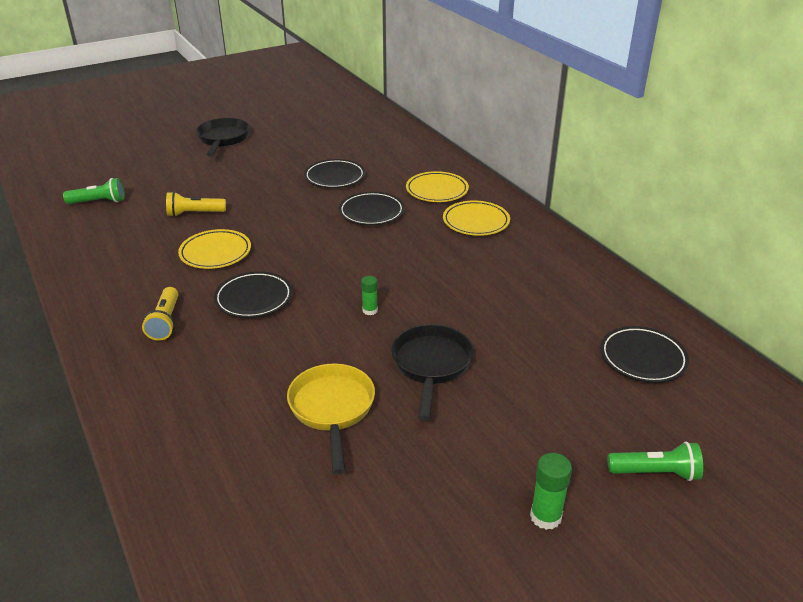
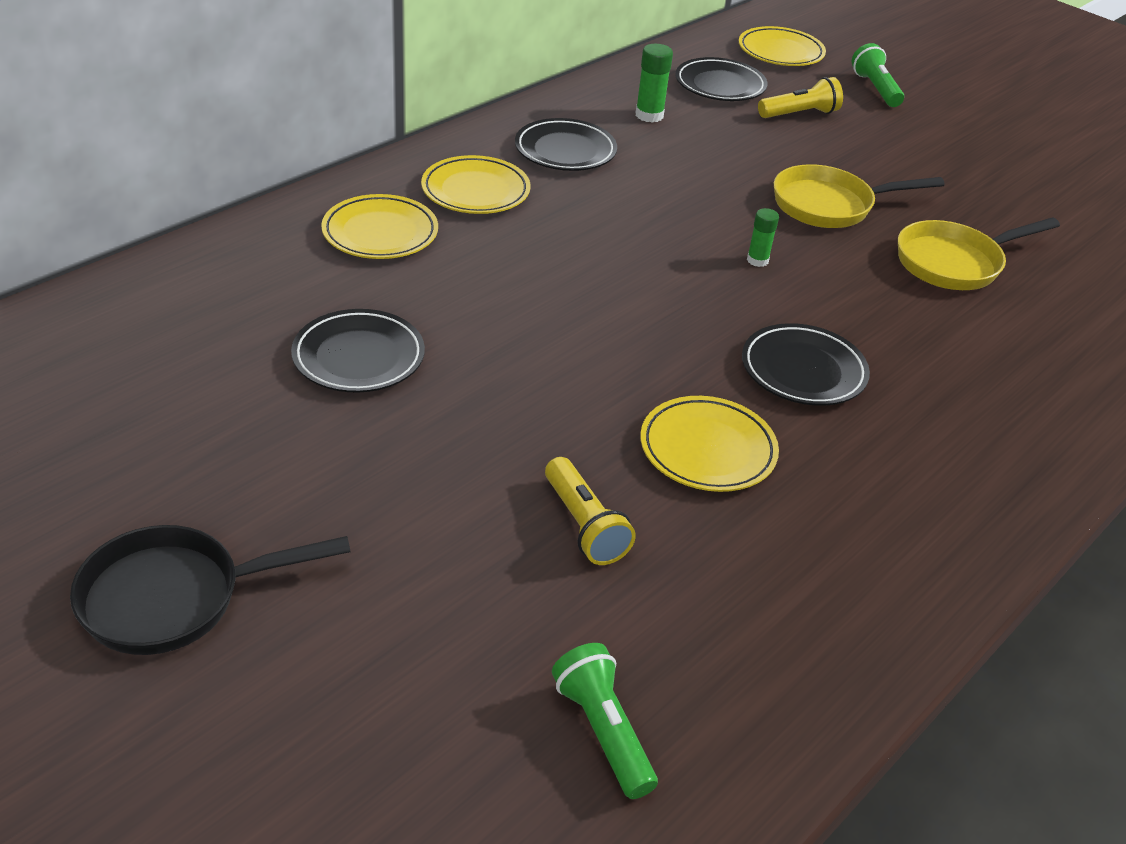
camera: 110 degrees left, 5 degrees up
(165, 322) = (921, 449): yellow flashlight -> yellow flashlight (799, 114)
(371, 212) = (485, 293): black plate -> black plate (565, 151)
(431, 366) = (829, 205): black pan -> yellow pan
(545, 516) = (971, 137): green glue stick -> green glue stick (649, 115)
(732, 421) = (780, 52): none -> yellow plate

